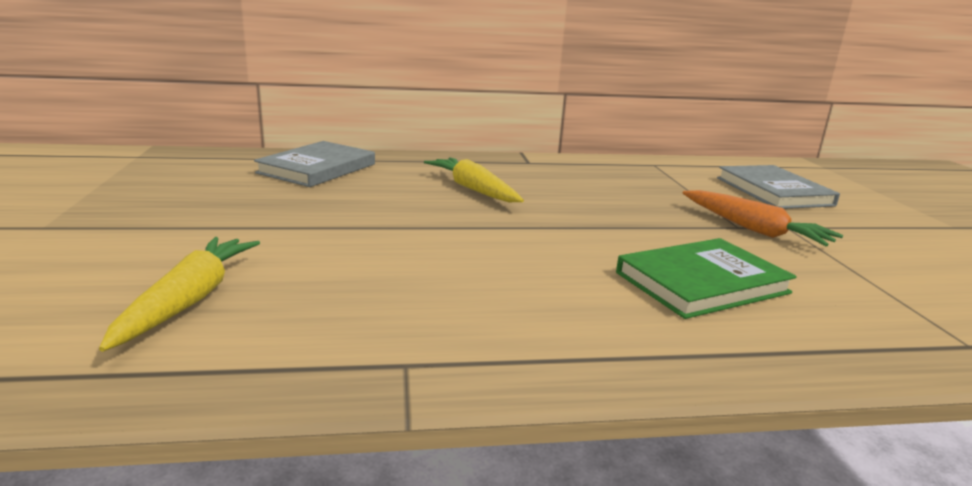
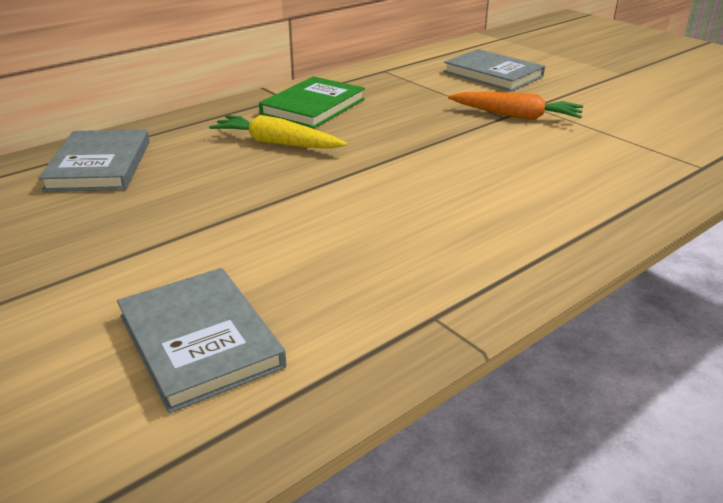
camera: 30 degrees left, 10 degrees up
(189, 300) = (200, 341): yellow carrot -> grey book
(702, 283) = (533, 175): green book -> green book (313, 107)

